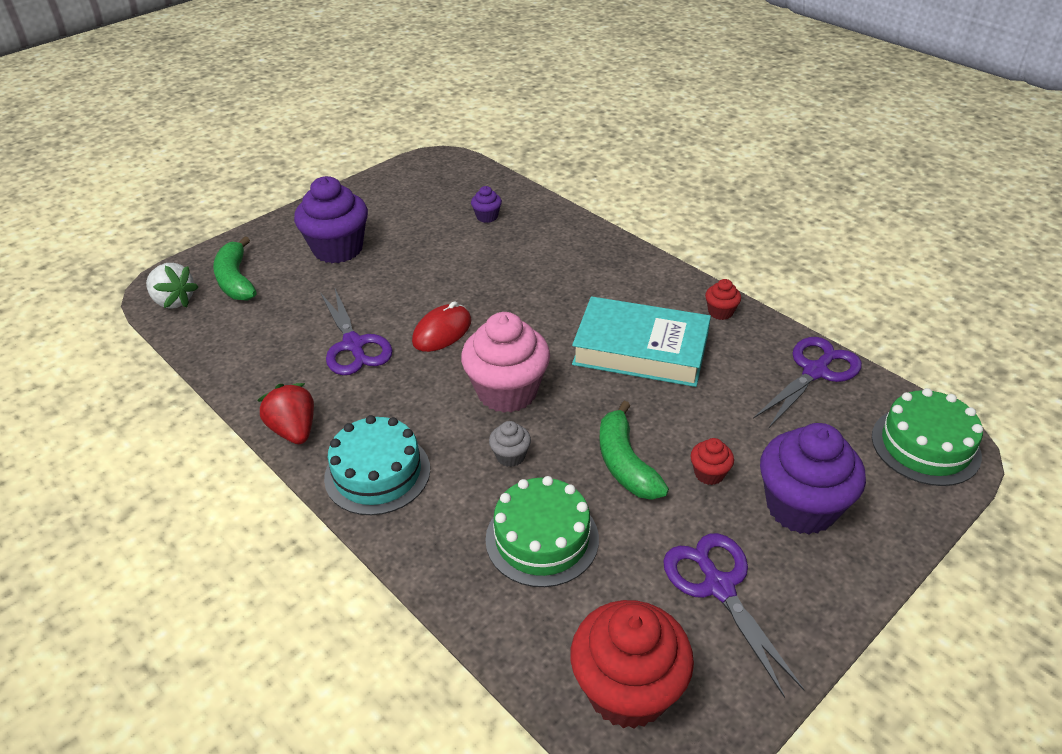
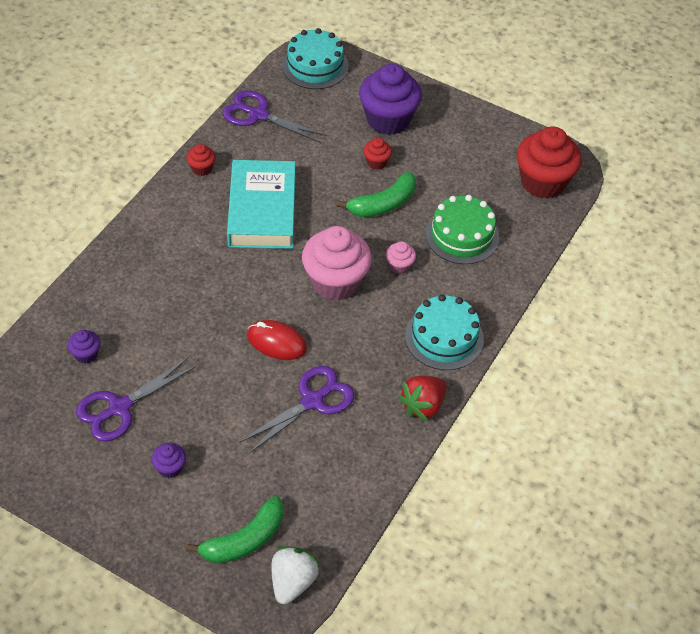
camera: 110 degrees left, 10 degrees up
(338, 249) = (170, 468): purple cupcake -> purple cupcake, size x0.45
(510, 456) = (399, 266): grey cupcake -> pink cupcake
(719, 586) = (462, 152): purple scissors -> purple scissors (119, 408)
(925, 446) = (315, 66): green cake -> turquoise cake

